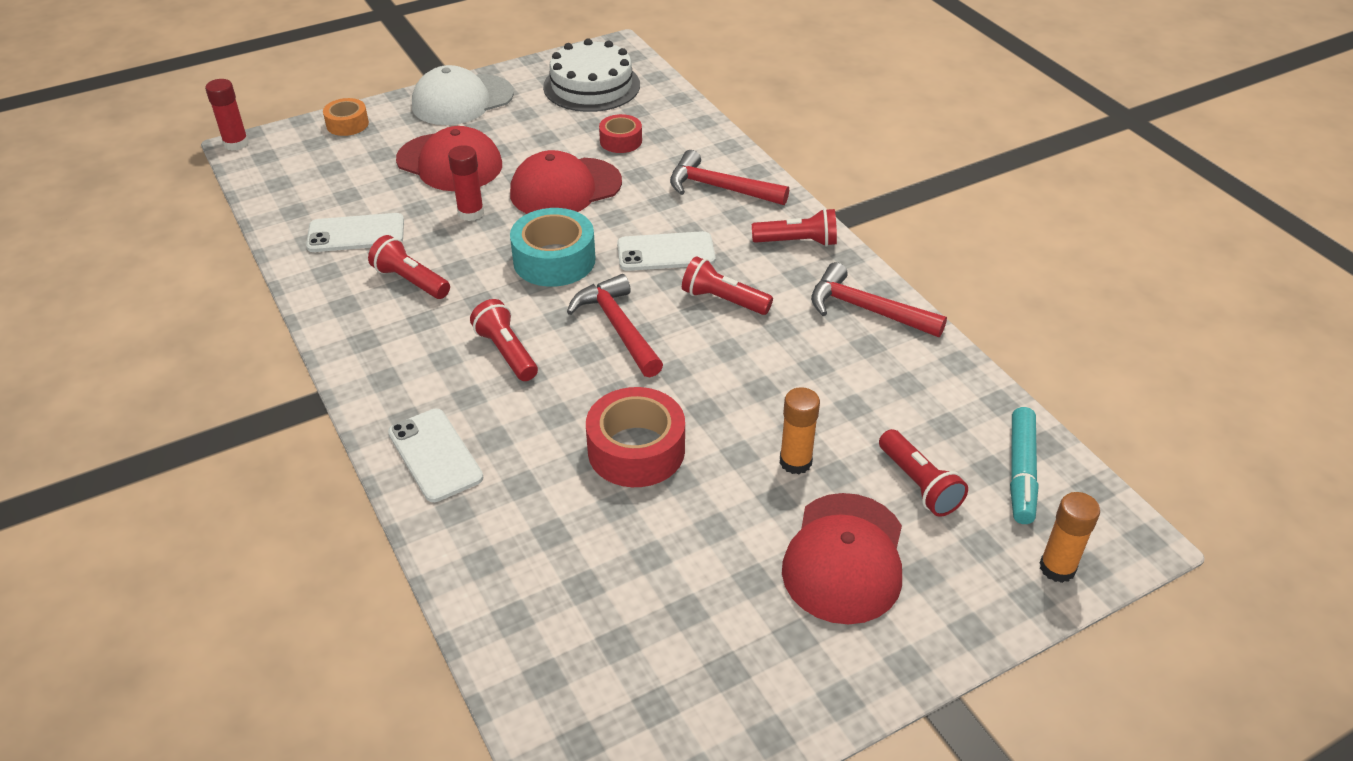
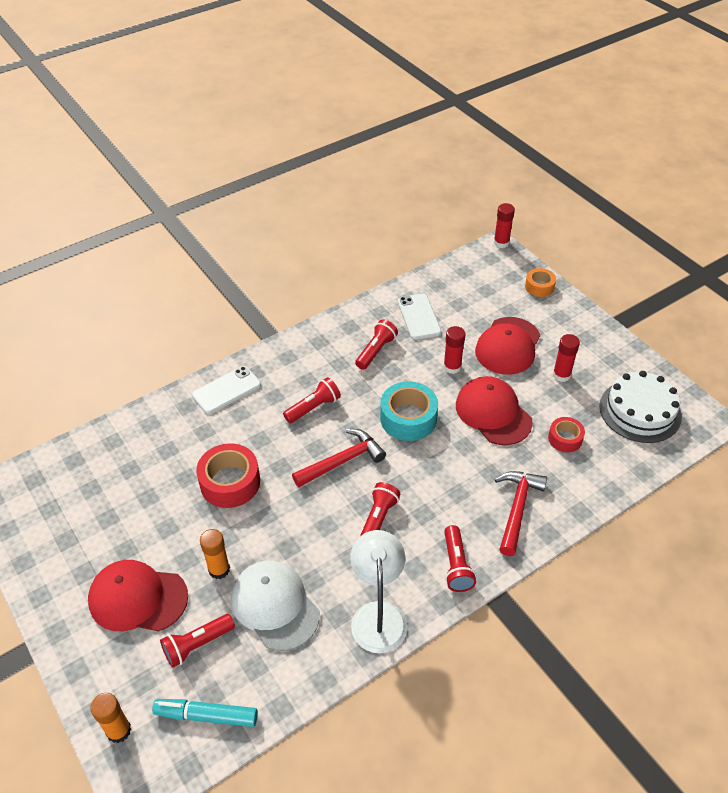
camera: 85 degrees right, 5 degrees up
(462, 100) = (590, 338): white cap -> white cap (275, 606)
(517, 129) = (561, 375): none -> red glue stick
(666, 252) = (428, 480): white phone -> none
(867, 310) = (378, 615): red hammer -> white lamp

